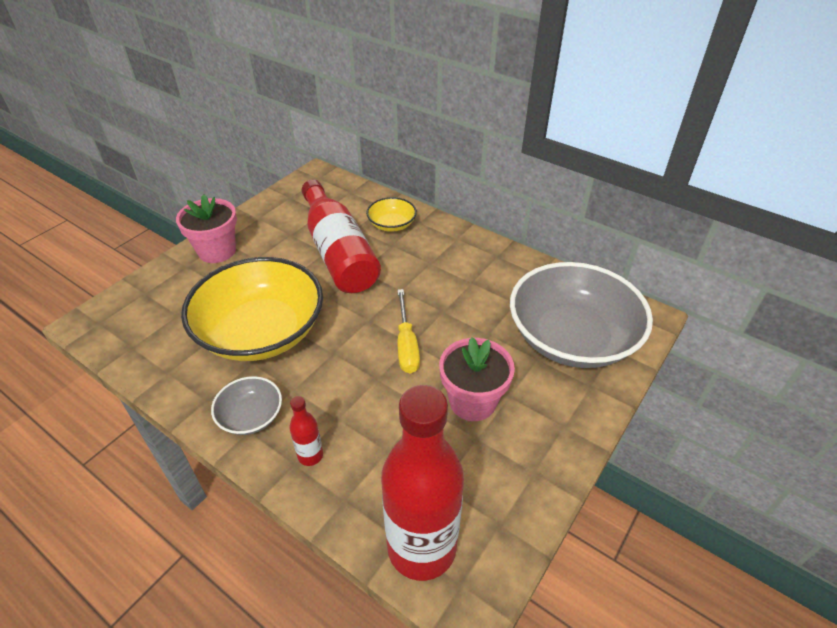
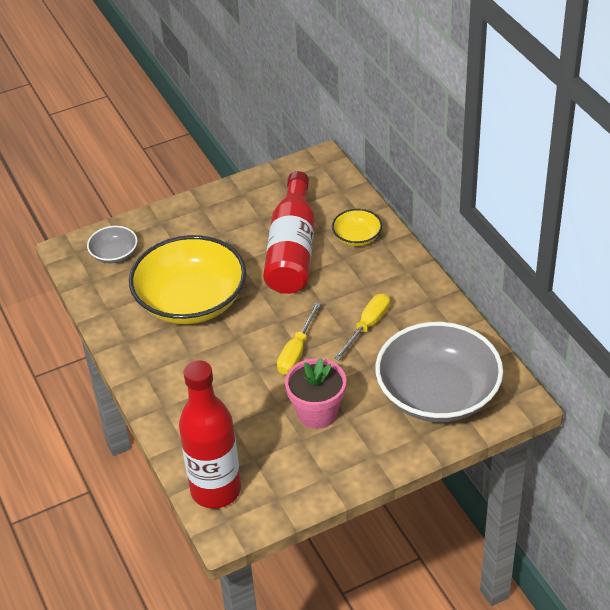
camera: 30 degrees right, 0 degrees up
(217, 251) = (192, 216): pink flower pot -> none
(251, 416) = (151, 364): grey bowl -> grey bowl (114, 254)
(310, 455) = (177, 406): red bottle -> none
(458, 297) = (368, 326): none -> yellow screwdriver

